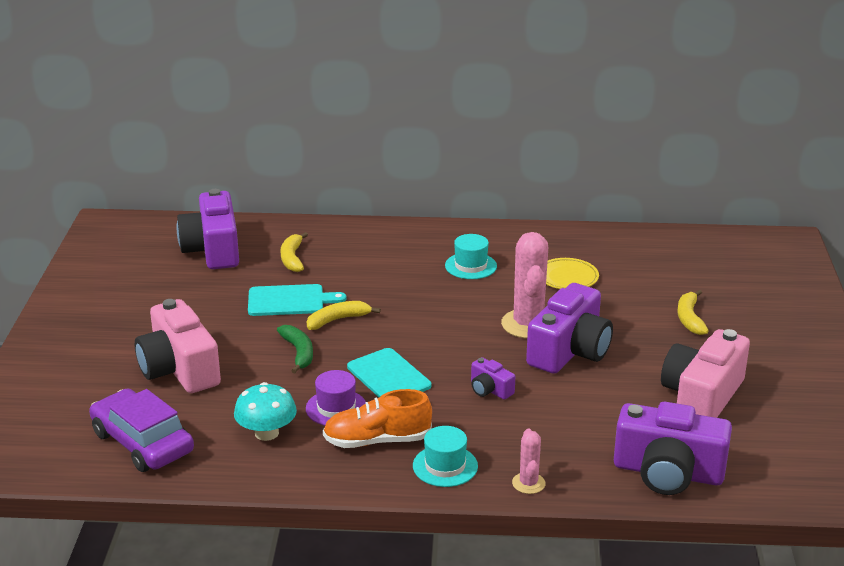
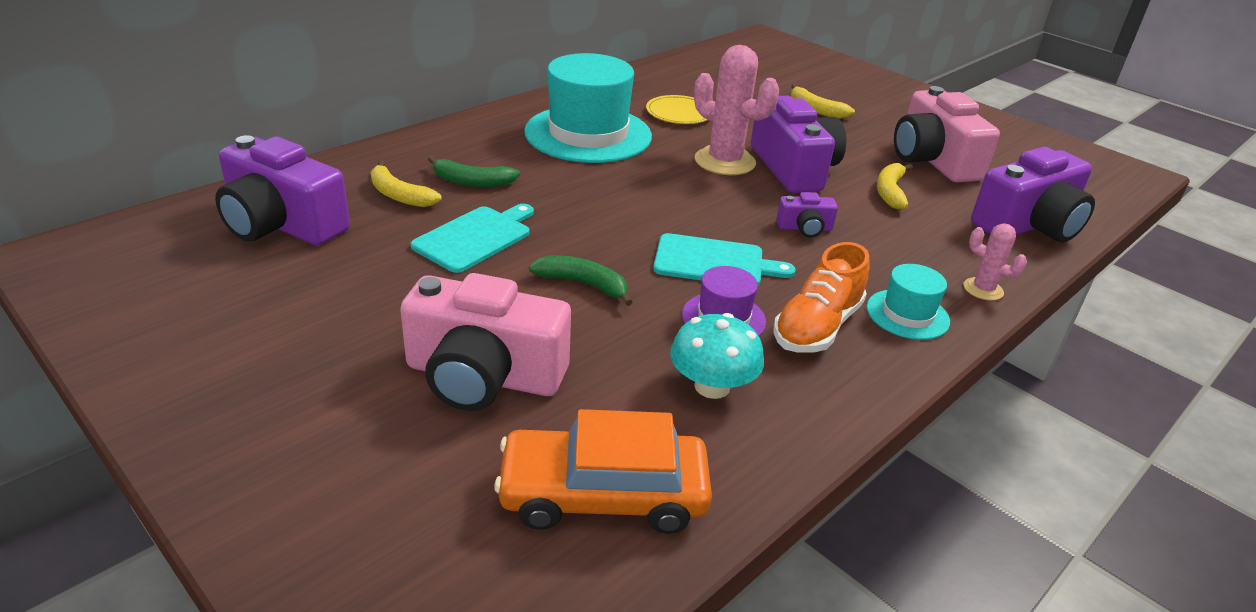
camera: 50 degrees left, 5 degrees up
(142, 442) = (603, 494): purple car -> orange car
(337, 320) = (561, 233): yellow banana -> yellow banana (890, 192)
(343, 267) = (472, 182): none -> green banana
(470, 266) = (588, 134): turquoise hat -> turquoise hat, size x2.07

